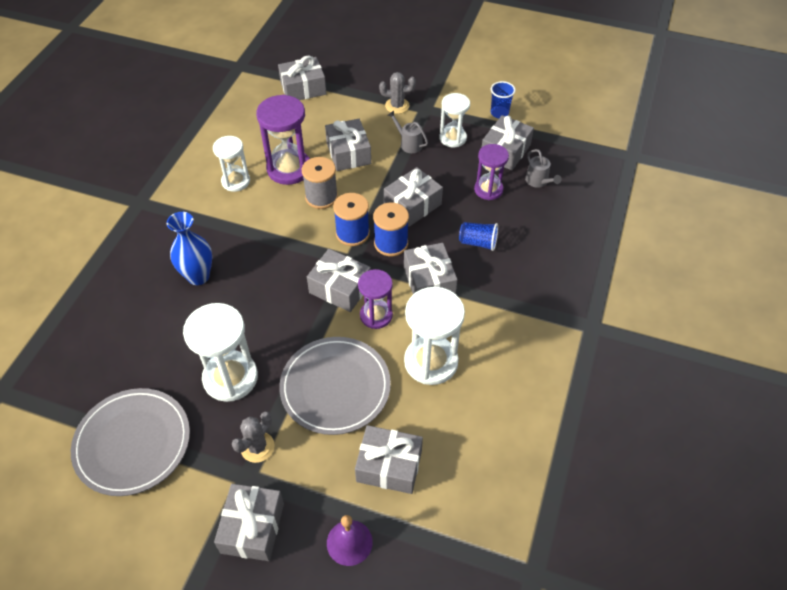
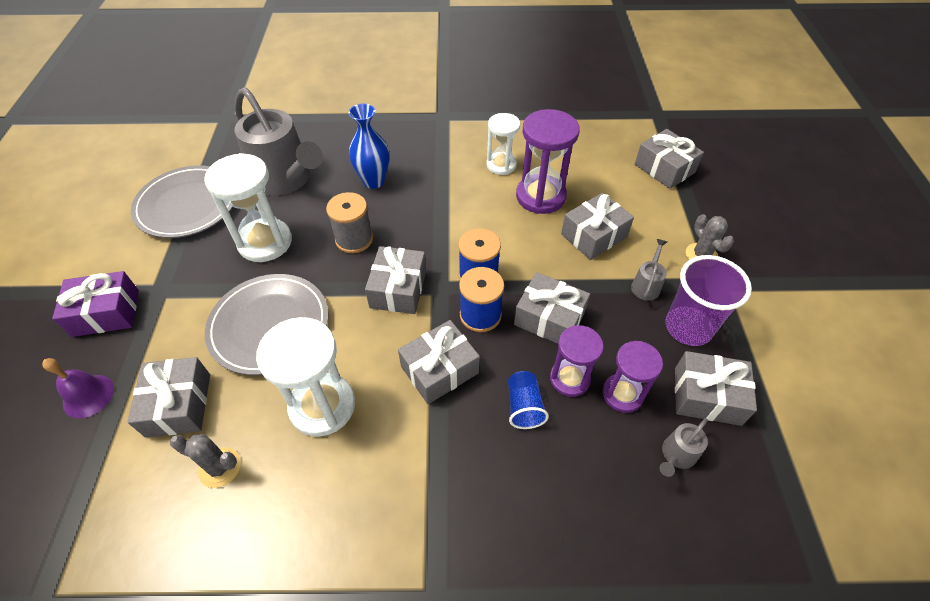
camera: 70 degrees right, 0 degrees up
(150, 347) = (286, 180): none -> grey watering can
(252, 528) = (106, 313): grey gift -> purple gift
(257, 447) = (191, 287): grey cactus -> grey cactus (220, 467)
(321, 197) = (516, 234): grey spool -> grey spool (354, 239)
(376, 315) = (372, 332): purple hourglass -> purple hourglass (569, 379)
(453, 138) = (688, 327): white hourglass -> purple cup
(499, 113) = (776, 369): blue cup -> none

